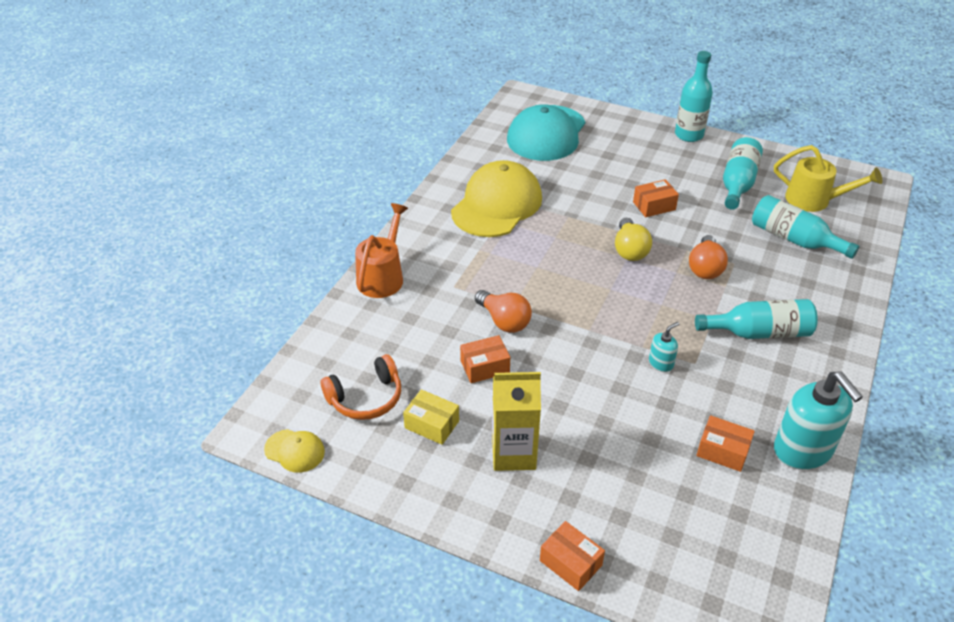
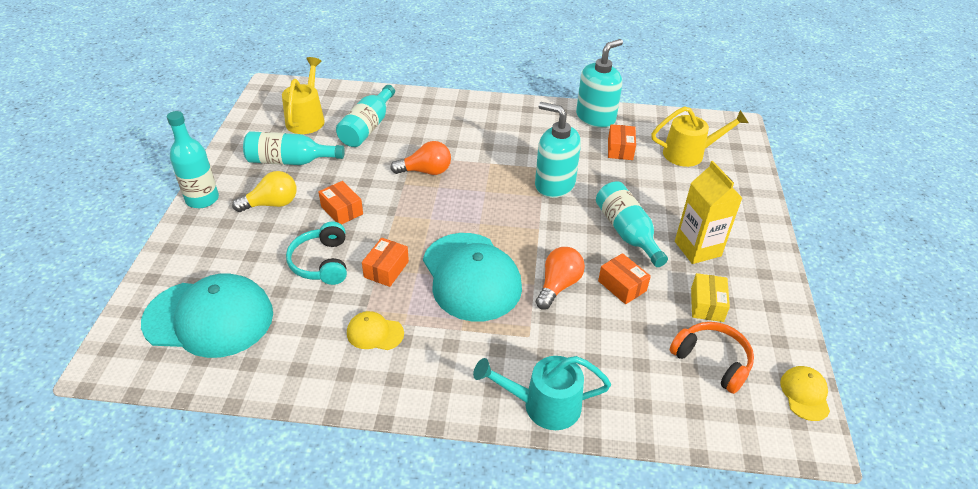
camera: 110 degrees left, 0 degrees up
(383, 276) = (543, 405): orange watering can -> turquoise watering can
(497, 205) = (375, 333): yellow cap -> yellow cap, size x0.45
(538, 268) = (471, 276): none -> turquoise cap
(570, 563) = (760, 204): orange box -> orange box (386, 269)
(587, 187) = (321, 262): none -> turquoise headphones
(630, 250) = (418, 218): yellow light bulb -> yellow light bulb (272, 204)
(661, 363) = (554, 184): turquoise soap dispenser -> turquoise soap dispenser, size x2.14
(701, 530) = (690, 153): none -> yellow watering can
(759, 332) = (493, 140): turquoise bottle -> turquoise bottle (627, 232)

